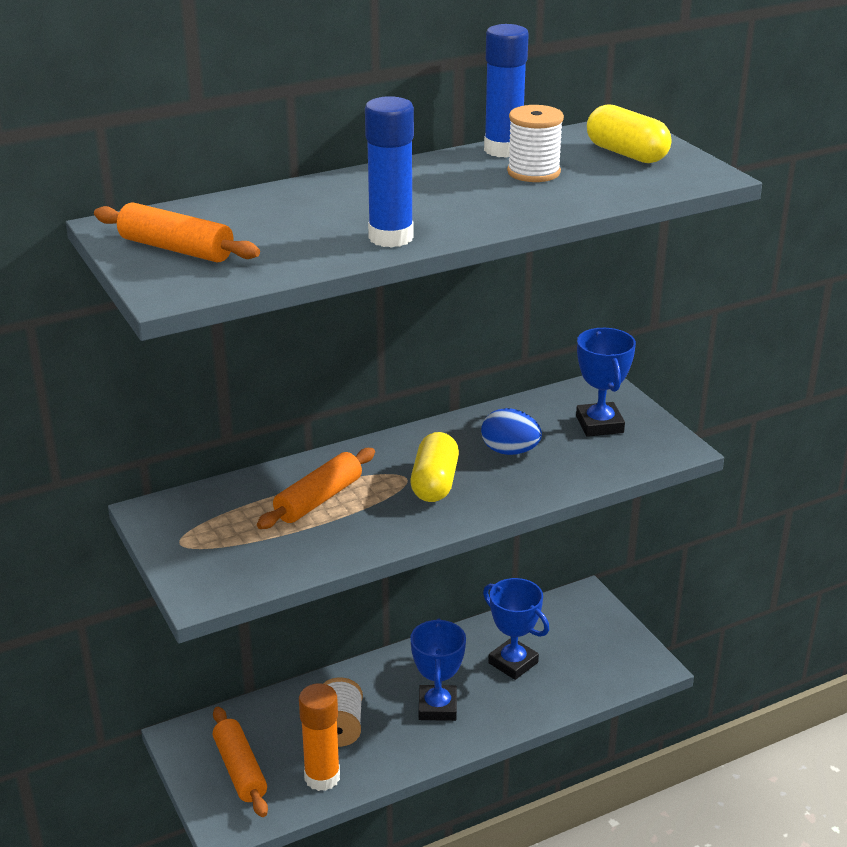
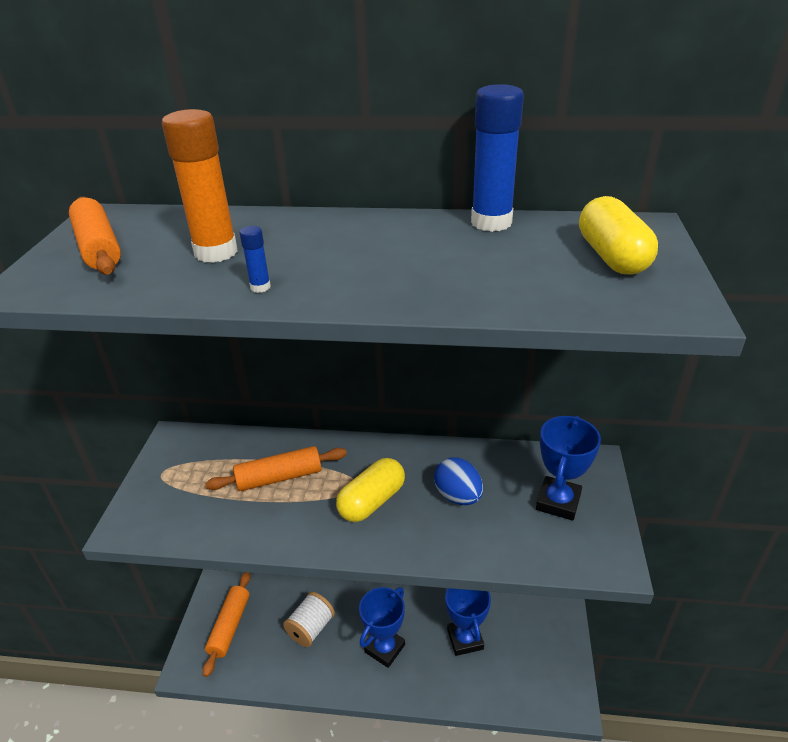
camera: 35 degrees right, 5 degrees up
(322, 777) = (269, 663): orange glue stick -> orange glue stick (216, 252)
(391, 238) = (260, 287): blue glue stick -> blue glue stick, size x0.43
(533, 172) = (488, 253): white spool -> none

